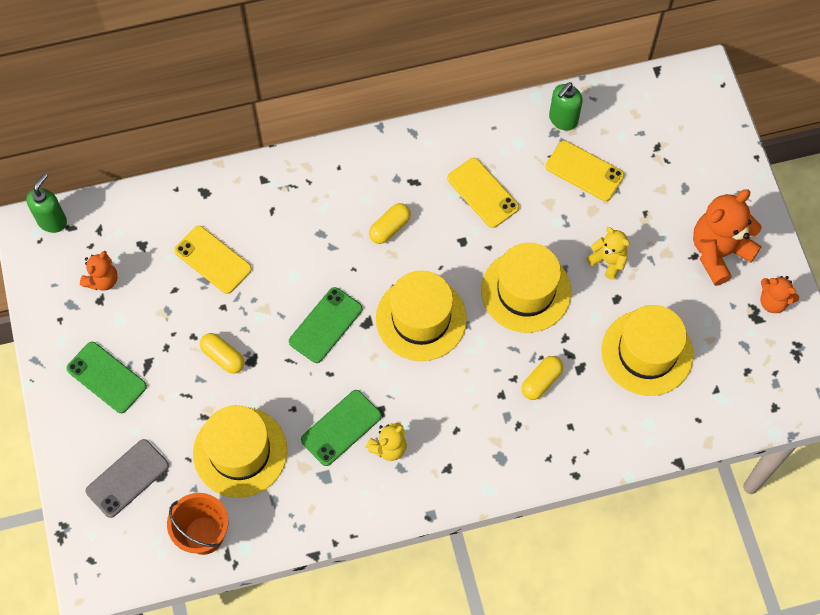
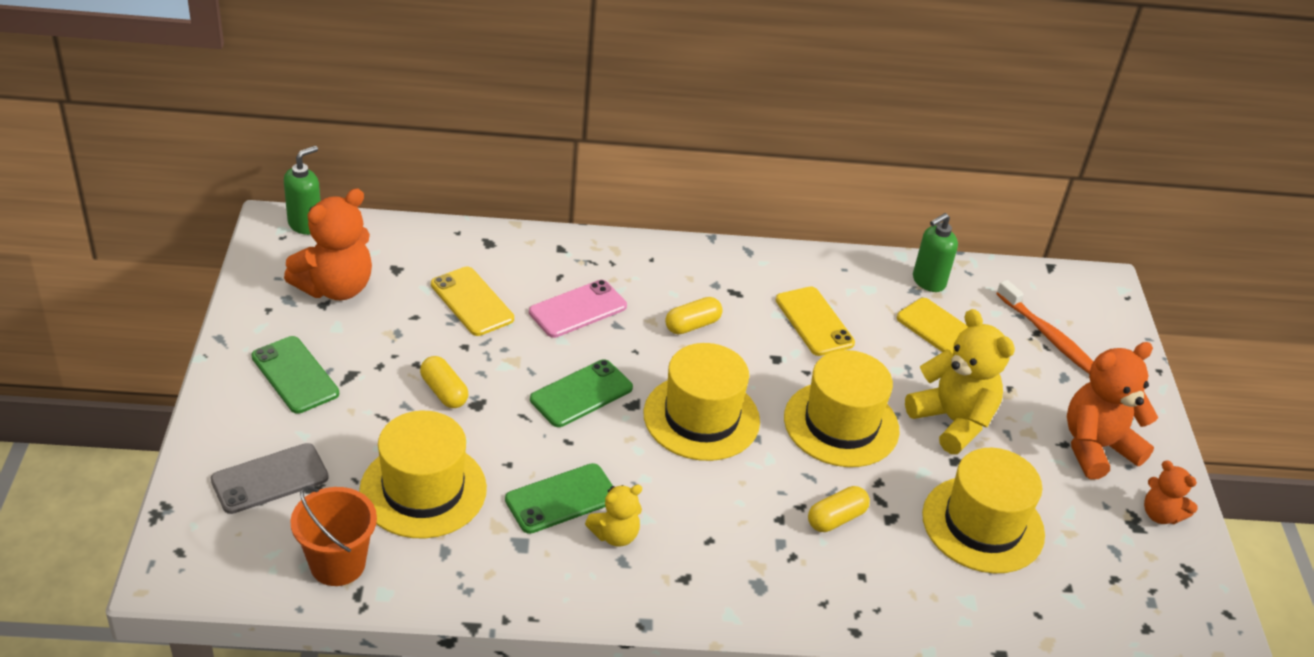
camera: 10 degrees right, 25 degrees down
(102, 280) = (335, 287): orange teddy bear -> orange teddy bear, size x1.81
(297, 240) = (578, 309): none -> pink phone
(608, 261) = (952, 421): yellow teddy bear -> yellow teddy bear, size x1.81
(667, 149) = (1049, 337): none -> orange toothbrush

